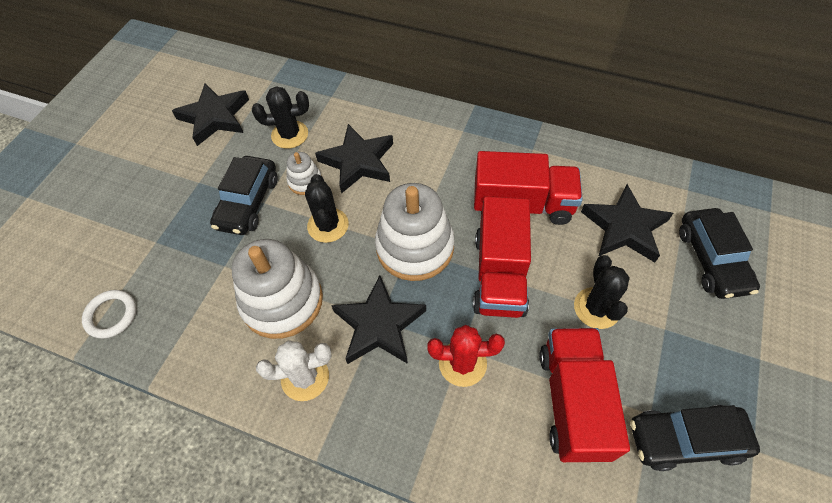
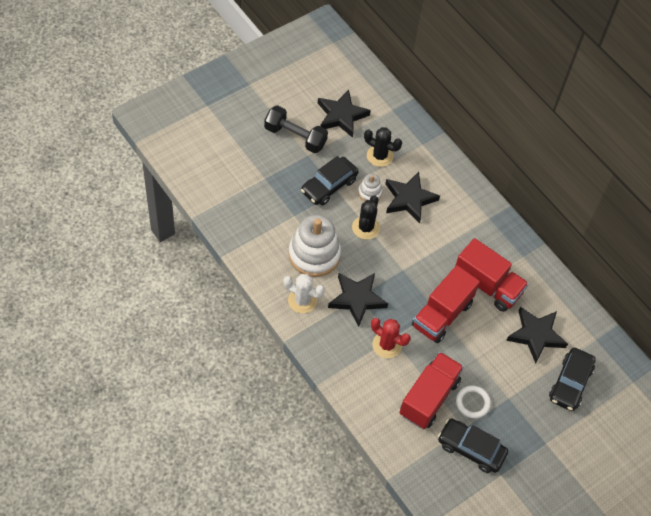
camera: 25 degrees right, 0 degrees up
(111, 315) = (222, 207): white ring -> white ring (472, 403)
(169, 170) = (295, 137): none -> black dumbbell
(415, 247) = (406, 270): white stacking toy -> none
(596, 308) = (480, 365): black cactus -> none

